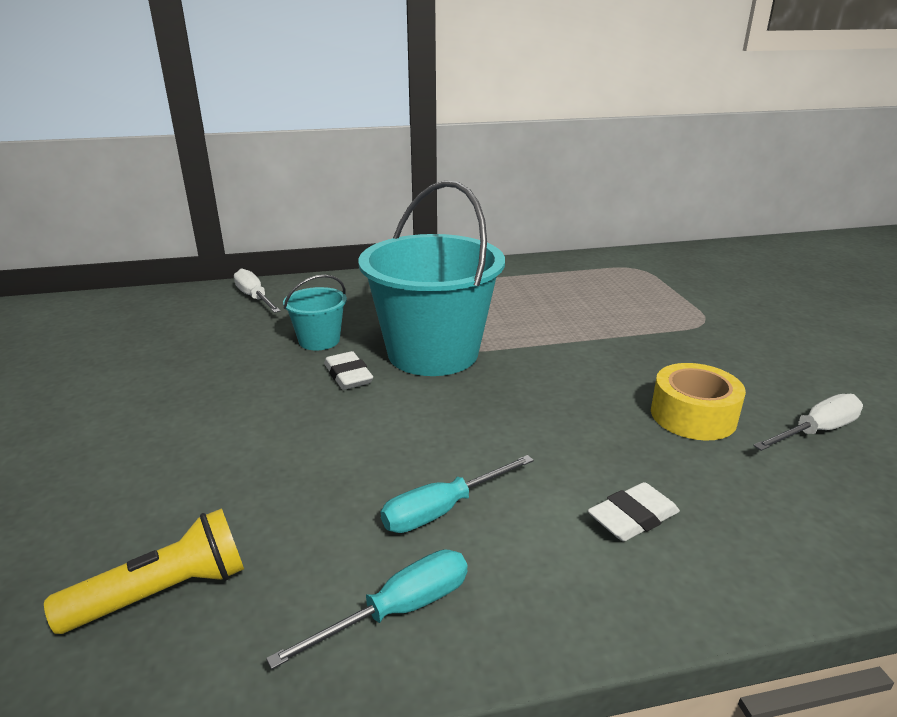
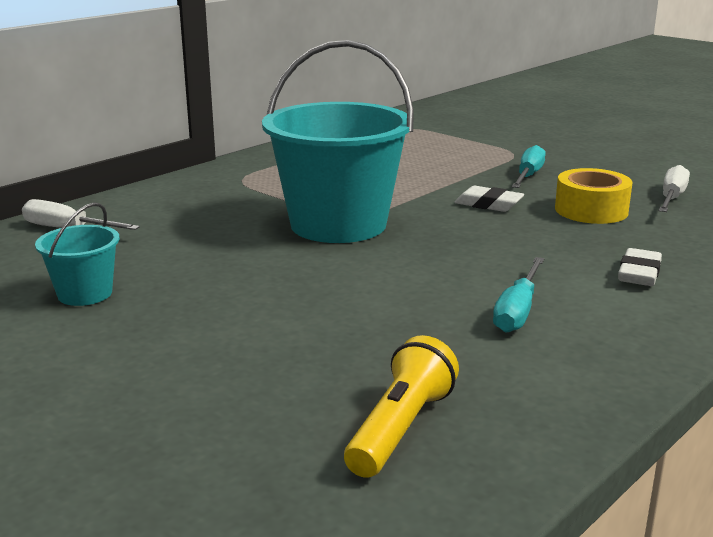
camera: 35 degrees left, 5 degrees down
(319, 340) = (212, 243): turquoise bucket -> turquoise bucket (85, 294)
(348, 376) = (291, 259): white eraser -> white eraser (488, 204)
(398, 610) = (580, 368): turquoise screwdriver -> turquoise screwdriver (528, 176)

